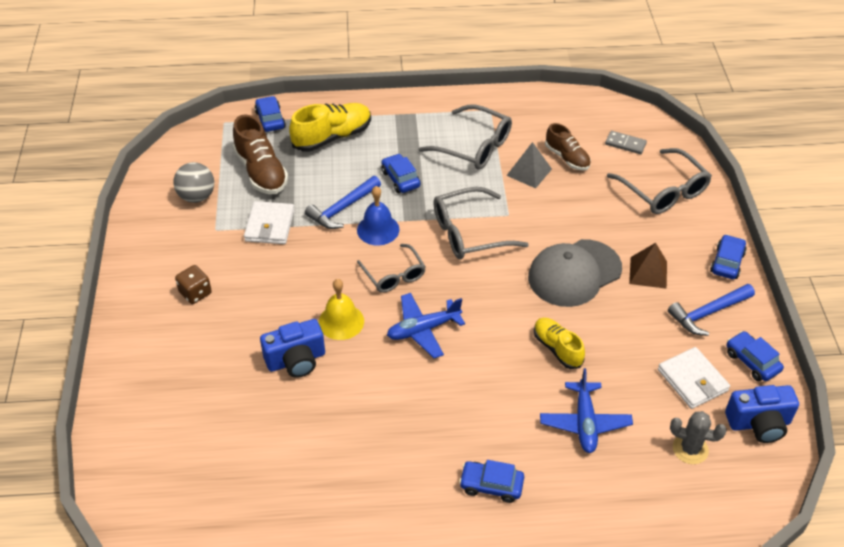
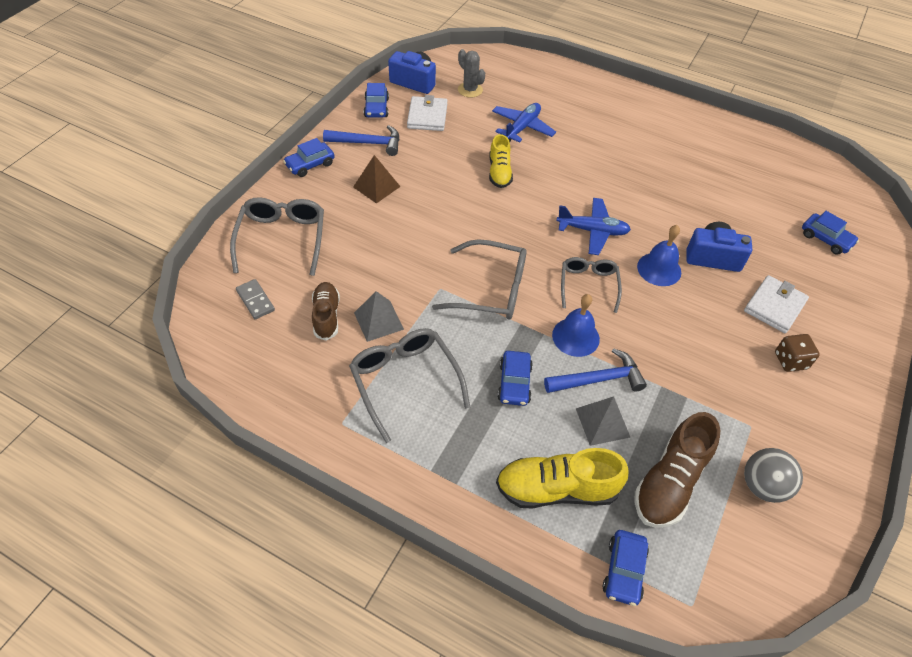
camera: 150 degrees left, 5 degrees up
(261, 171) = (670, 482): brown shoe -> brown shoe turned 150 degrees counterclockwise
(269, 225) = (687, 399): white wallet -> white wallet (774, 306)
(324, 184) = (602, 422): none -> grey pyramid
(341, 321) = (659, 269): yellow bell -> blue bell
(491, 485) = (611, 126): blue car -> blue car (826, 239)
(574, 273) = (434, 213): grey cap -> none

